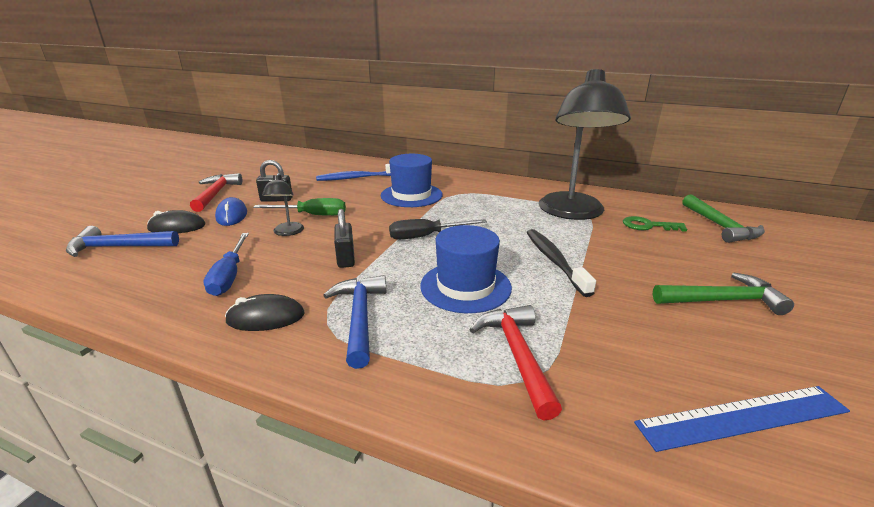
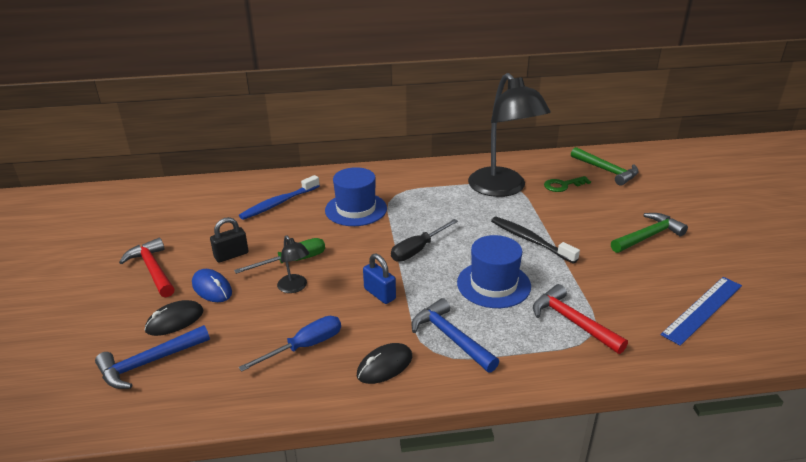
camera: 30 degrees left, 5 degrees up
(229, 276) = (305, 346): blue screwdriver -> blue screwdriver turned 90 degrees counterclockwise
(346, 258) = (379, 294): black padlock -> blue padlock

